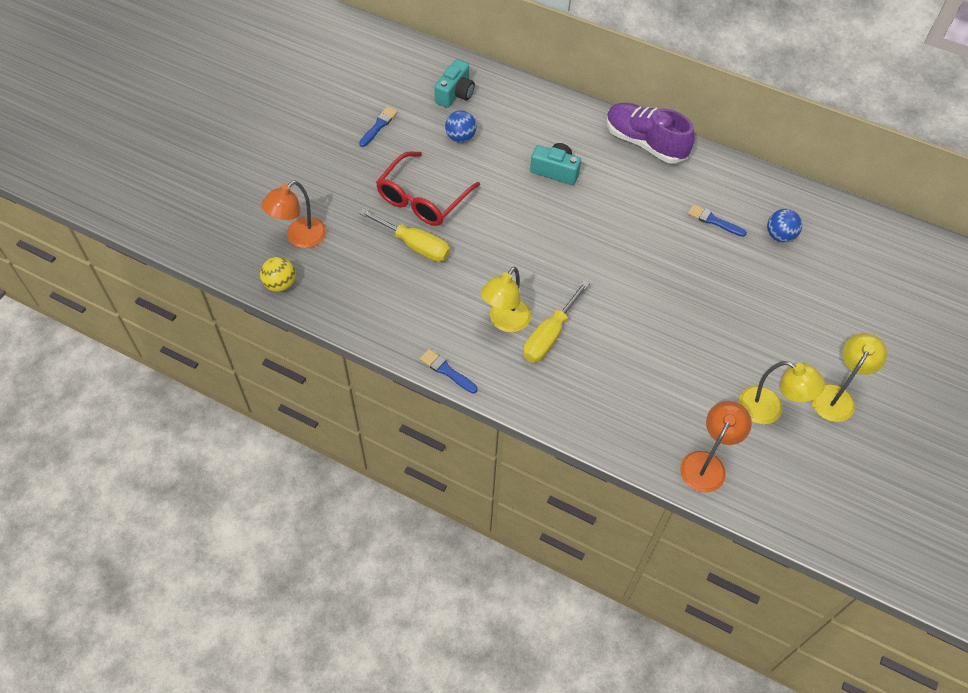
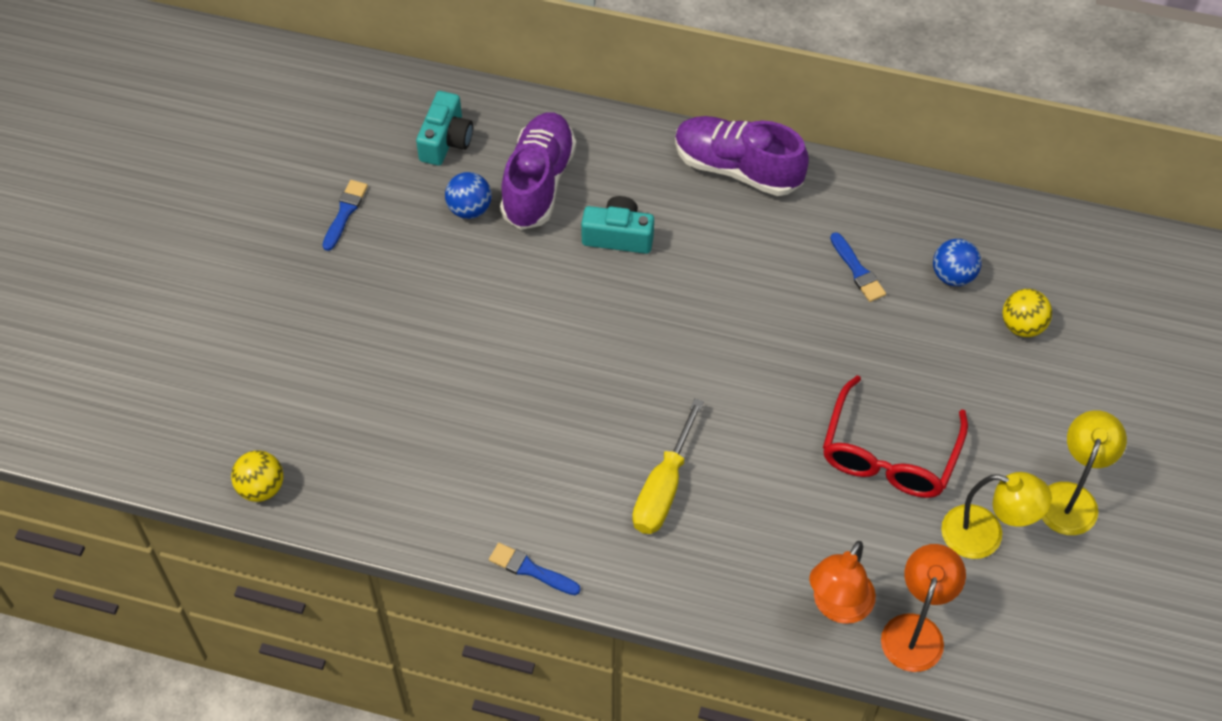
camera: 10 degrees left, 0 degrees up
(299, 238) = (271, 411): orange lamp -> orange lamp (837, 607)
(414, 245) = (441, 389): yellow screwdriver -> none
(422, 199) = (436, 316): red glasses -> red glasses (889, 454)
(505, 322) = (597, 481): yellow lamp -> none
(509, 129) = (538, 183): none -> purple shoe
(714, 221) = (857, 271): blue brush -> blue brush turned 135 degrees counterclockwise
(822, 276) = (1022, 326): none -> yellow ball

